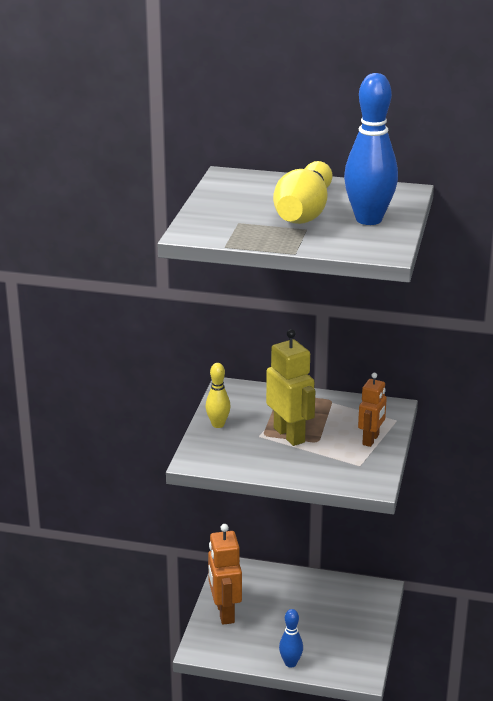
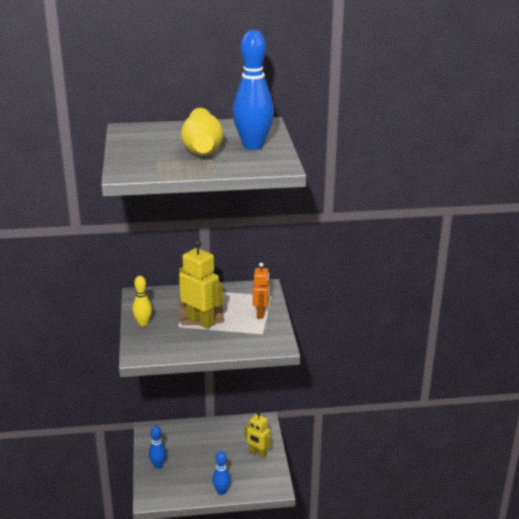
camera: 20 degrees left, 0 degrees up
(224, 612) = (158, 465): orange robot -> blue bowling pin
(357, 628) = (258, 453): none -> yellow robot

